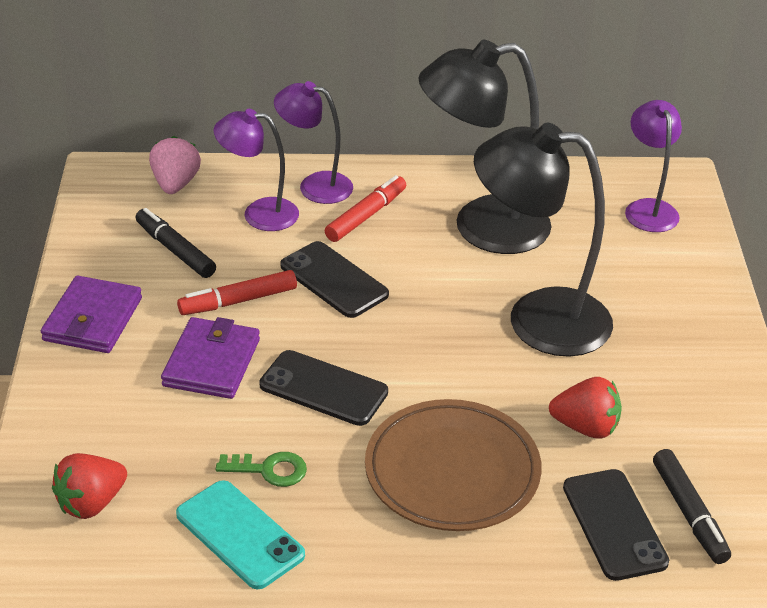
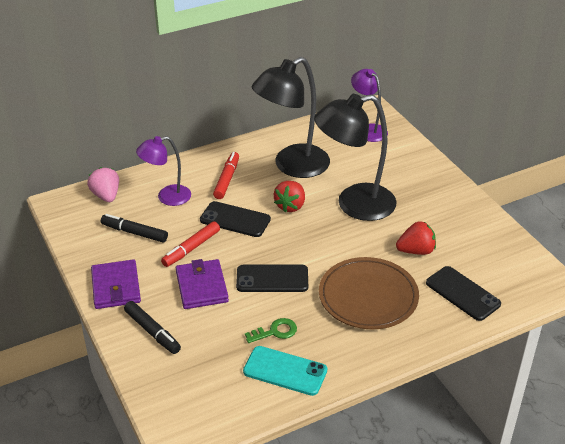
camera: 25 degrees left, 0 degrees up
(91, 503) = (192, 386): red strawberry -> red strawberry (290, 206)
(315, 186) = (186, 172): purple lamp -> none
(689, 512) = (492, 274): black marker -> black marker (152, 331)

